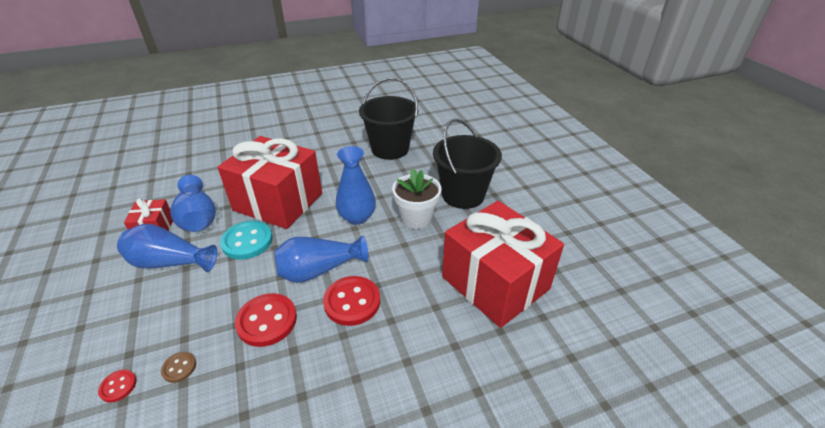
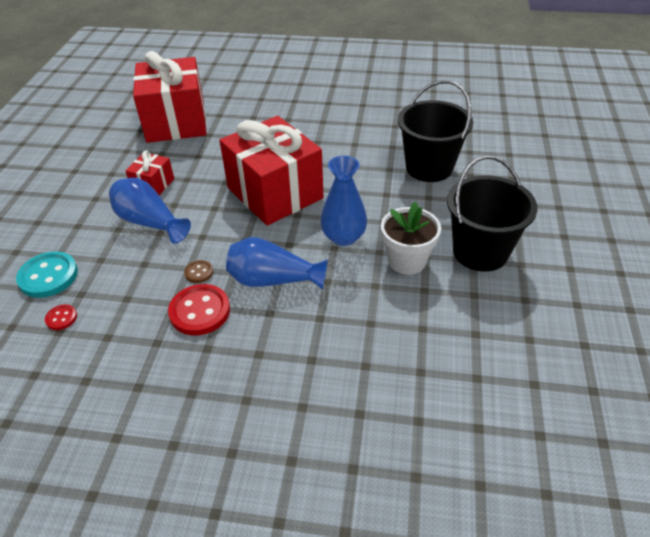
camera: 30 degrees right, 5 degrees up
(179, 367) = (111, 322): brown button -> brown button (199, 272)
(198, 217) = (194, 185): blue vase -> none
(247, 241) = (224, 225): turquoise button -> turquoise button (48, 276)
(352, 302) = (285, 325): red button -> none
(495, 283) = (448, 368): red gift -> red gift (176, 122)

